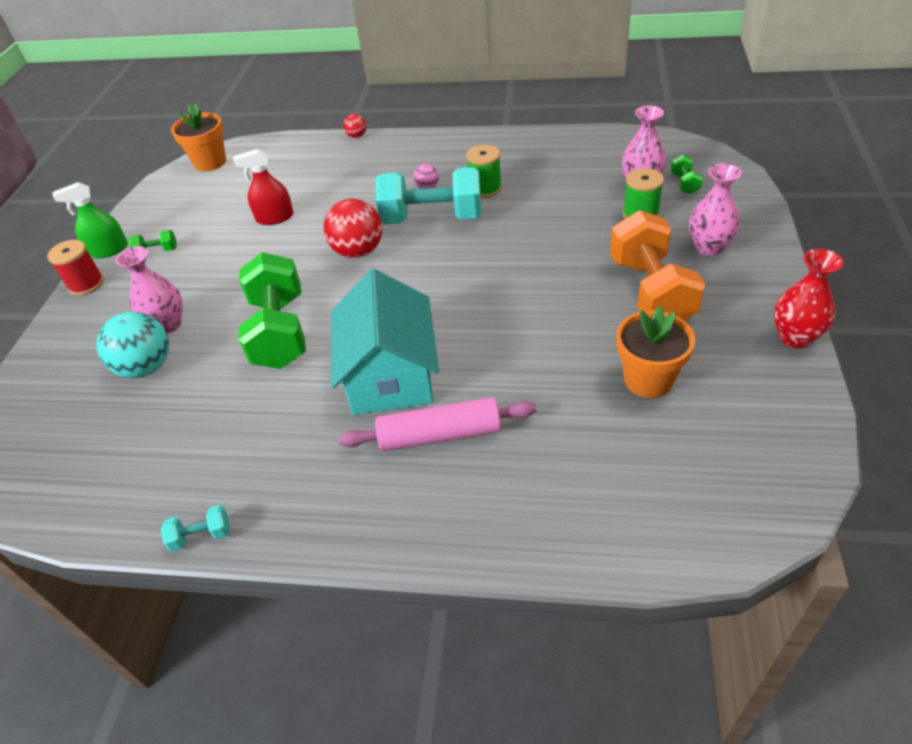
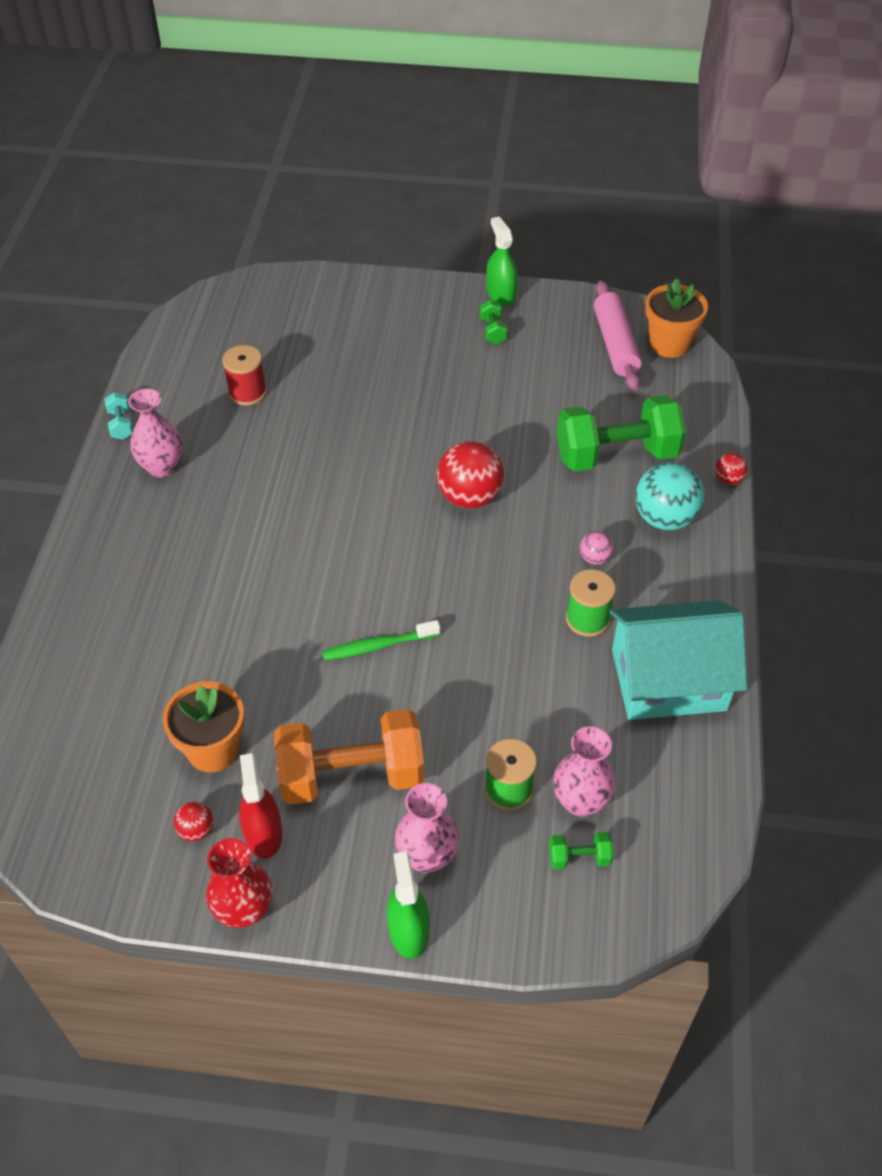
camera: 85 degrees right, 5 degrees up
(86, 284) = (446, 290): red spool -> red spool (247, 392)
(146, 367) = (317, 357): turquoise ball -> turquoise ball (664, 518)
(168, 325) = (373, 361): pink vase -> pink vase (162, 467)
(275, 218) = (544, 417): red spray bottle -> red spray bottle (263, 833)
(280, 332) = (347, 444): green dumbbell -> green dumbbell (616, 455)
(390, 374) = (268, 534): turquoise house -> turquoise house (668, 680)
(432, 218) = (526, 564): turquoise dumbbell -> none
(439, 434) = (184, 573): pink rolling pin -> pink rolling pin (615, 344)
(520, 289) = (378, 646): none -> green toothbrush
(733, 378) = (196, 830): none -> red ball
(771, 251) = (408, 930): none -> green spray bottle

